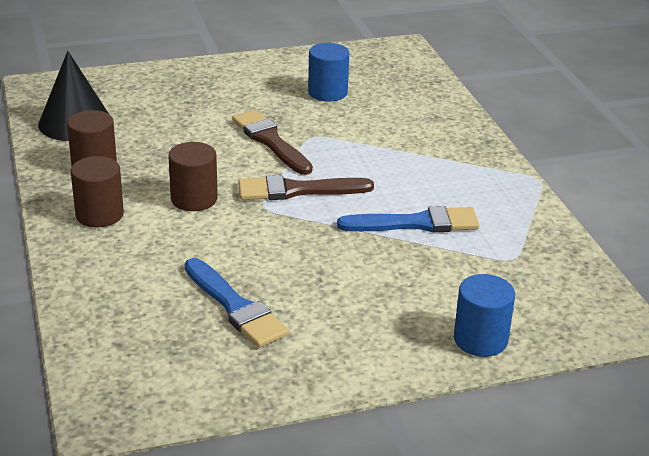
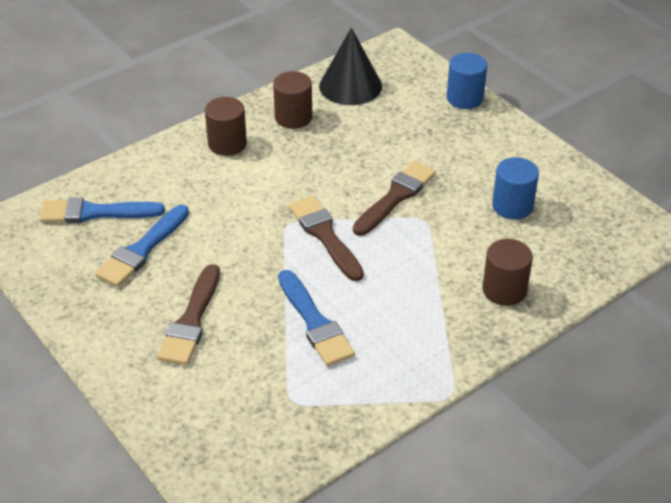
camera: 70 degrees right, 10 degrees up
(142, 330) = (95, 213): none -> blue brush
(194, 199) = (276, 183): brown cylinder -> brown cylinder (504, 290)
(371, 295) = (191, 320): none -> brown brush
(480, 340) = (158, 403): blue cylinder -> blue cylinder (464, 98)

